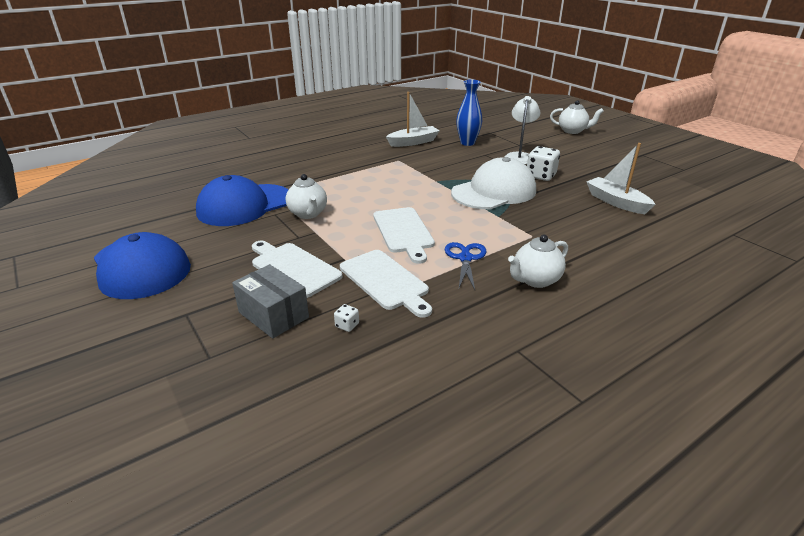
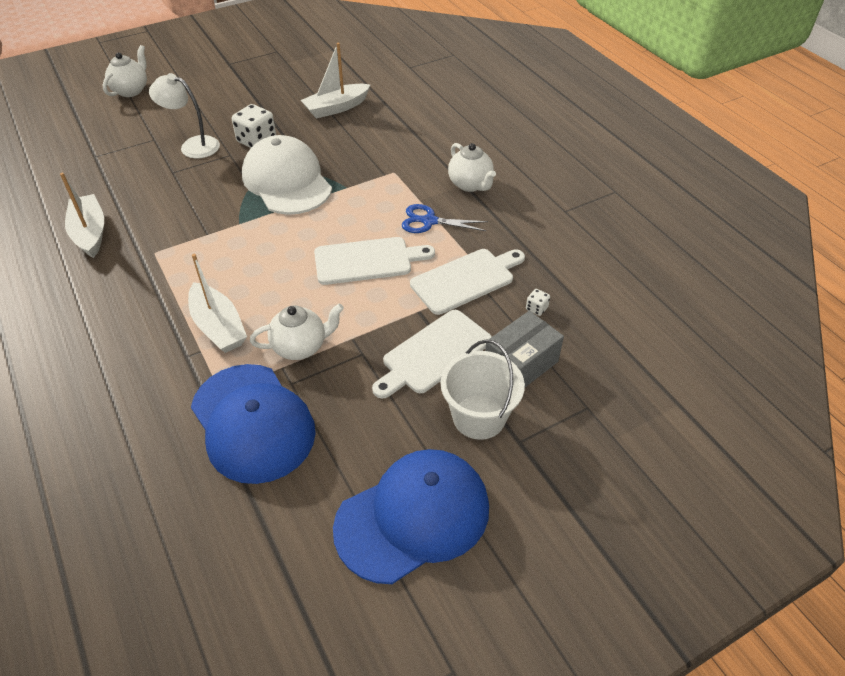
camera: 85 degrees left, 15 degrees up
(219, 292) = (479, 417): none -> white bucket
(330, 186) = (218, 327): none -> white boat
(467, 143) = (123, 181): blue vase -> none

